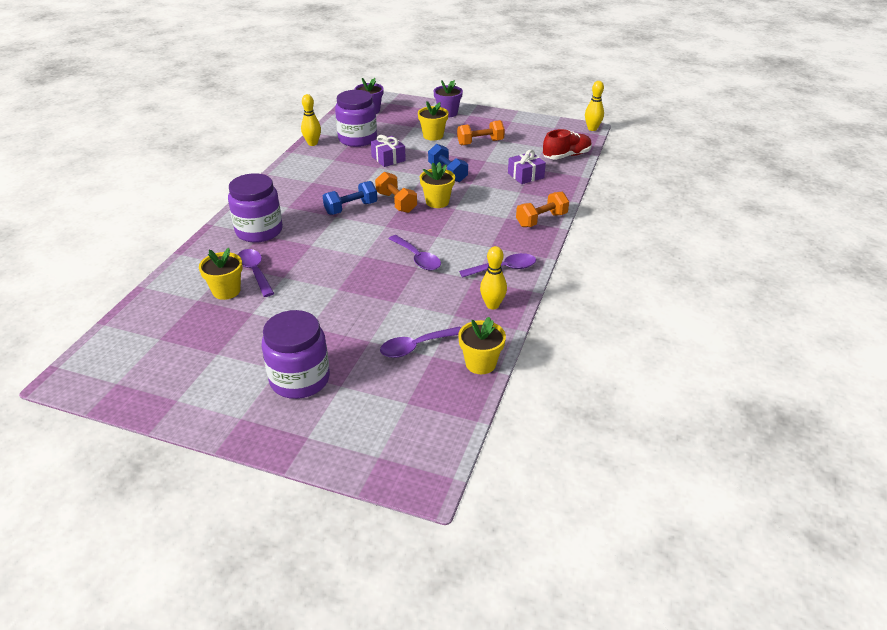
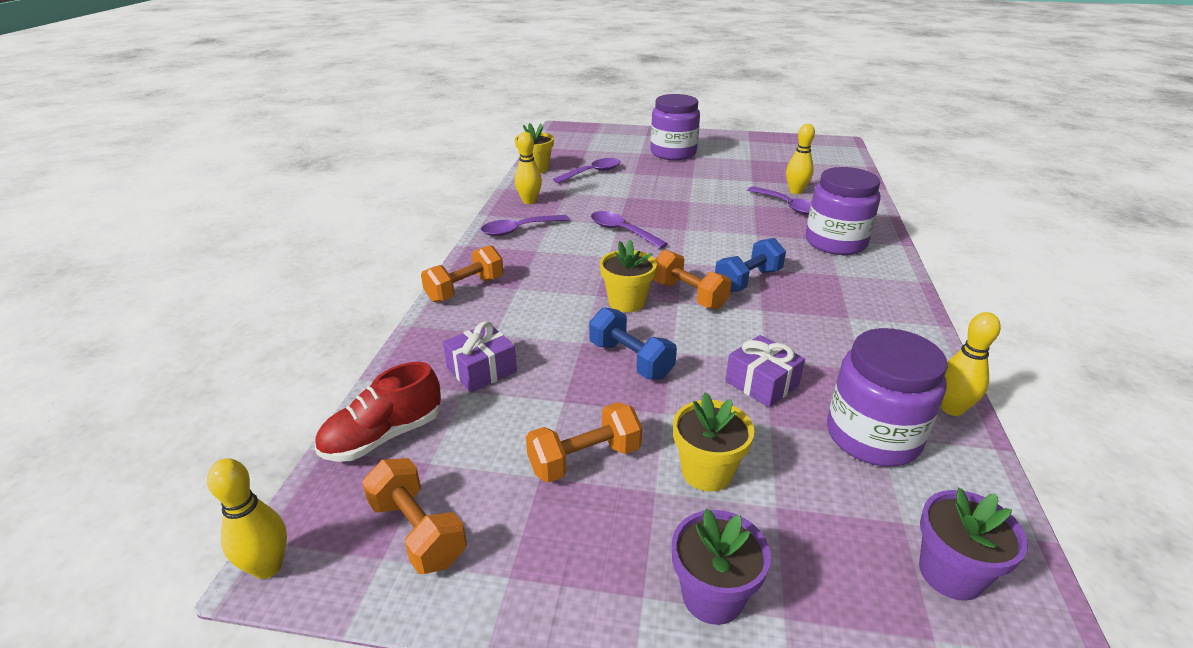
camera: 170 degrees right, 5 degrees down
(226, 291) = (796, 191): yellow flower pot -> yellow bowling pin
(544, 131) = (417, 532): none -> orange dumbbell

